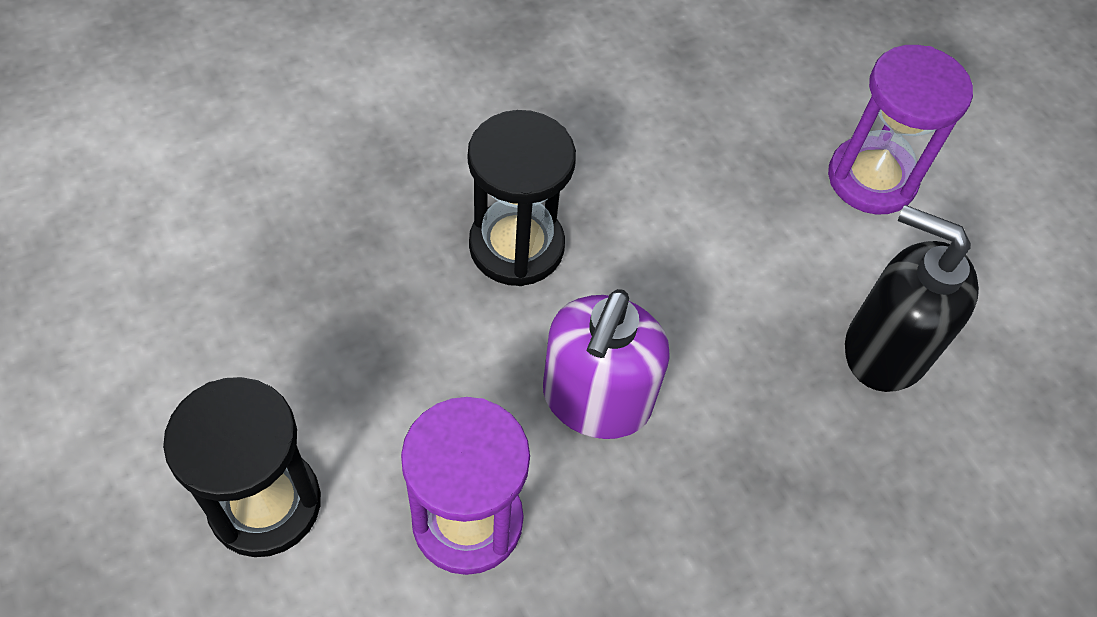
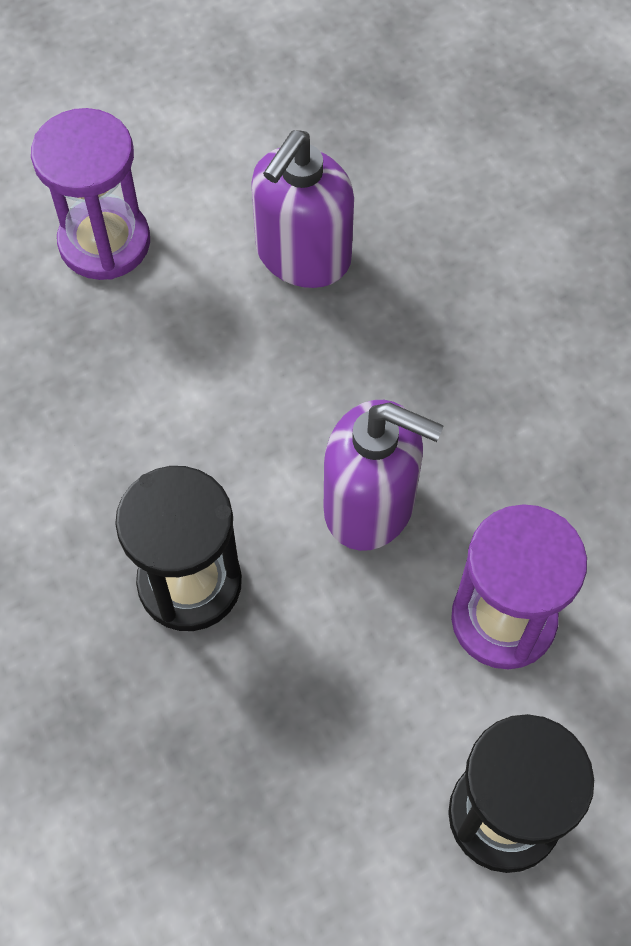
camera: 85 degrees left, 5 degrees up
(884, 349) = (302, 256): black soap dispenser -> purple soap dispenser

